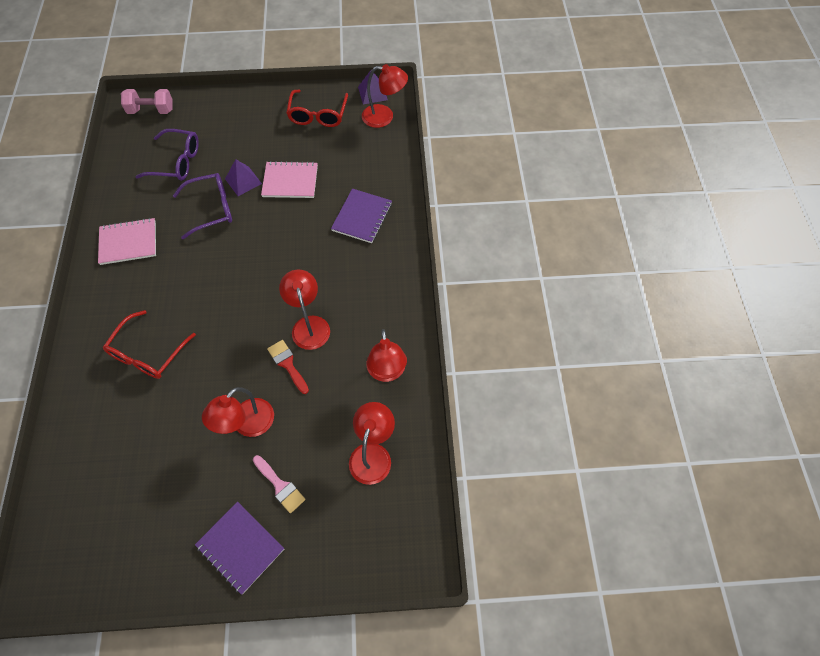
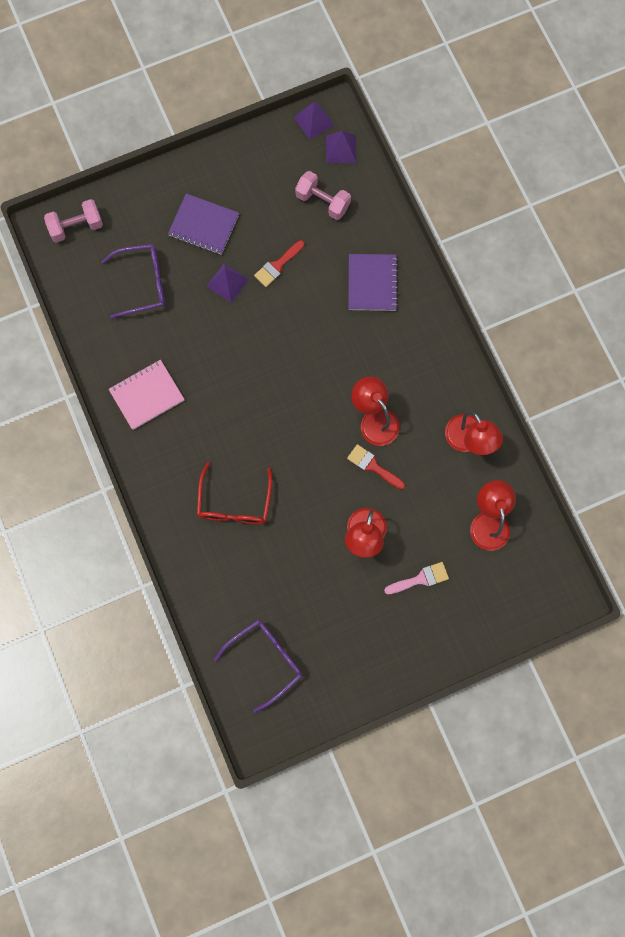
camera: 20 degrees left, 15 degrees up
(211, 209) = (211, 327): purple glasses -> purple glasses (265, 660)
(240, 547) = (412, 641): purple notebook -> purple notebook (203, 225)
(280, 486) = (420, 579): pink brush -> pink brush turned 45 degrees counterclockwise
(290, 181) = (277, 265): pink notebook -> red brush
(318, 115) = (267, 170): red glasses -> none
(351, 148) = (322, 202): none -> pink dumbbell
(384, 117) = (341, 149): red lamp -> purple pyramid

